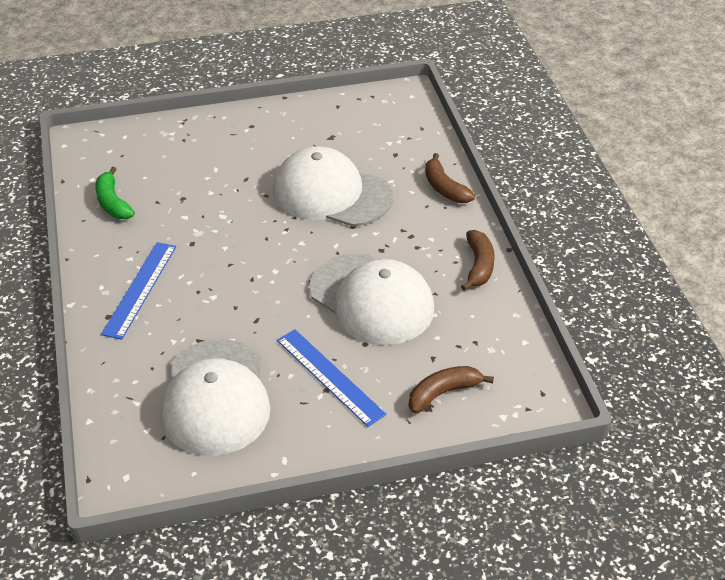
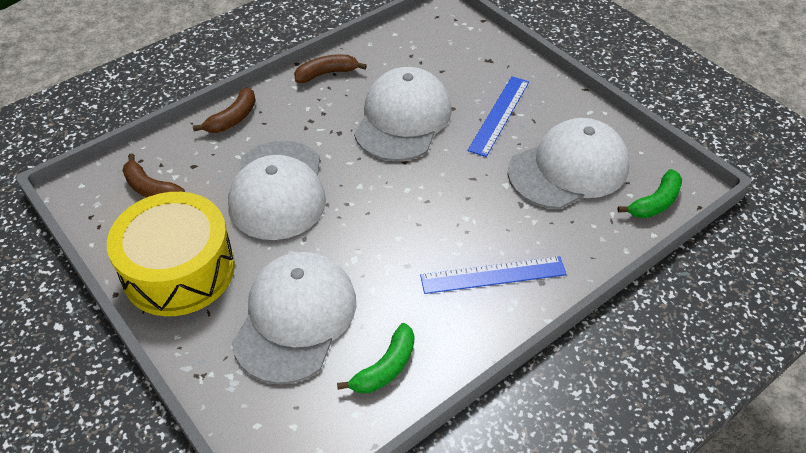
camera: 115 degrees left, 5 degrees up
(121, 444) = (655, 203): none -> green banana
(192, 171) = (295, 318): none -> white cap
(284, 127) = (179, 270): none -> yellow drum
(443, 393) = (471, 57): brown banana -> brown banana (150, 188)

